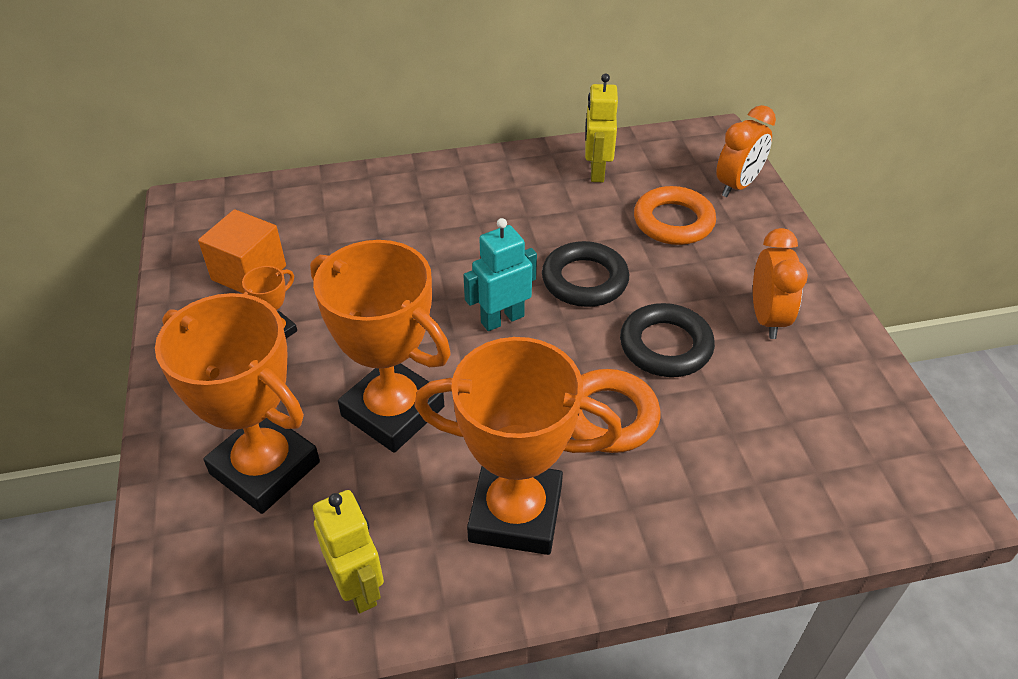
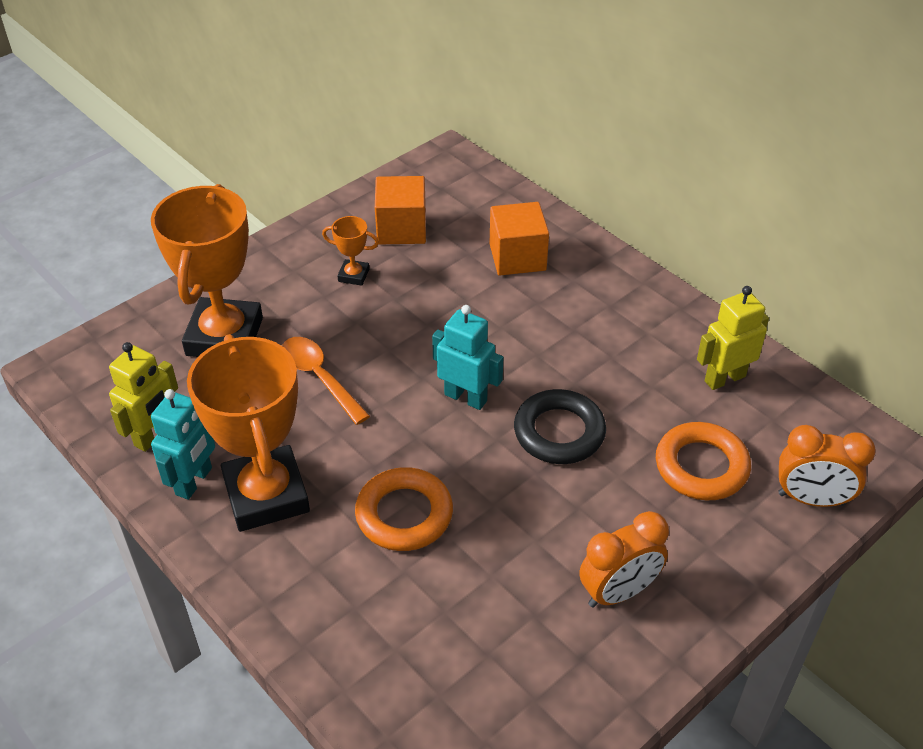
camera: 60 degrees right, 0 degrees up
(363, 217) = (517, 257): none -> orange cube
(393, 411) = (319, 378): orange trophy -> orange spoon
(454, 571) = (194, 481): none -> turquoise robot
(665, 346) = (518, 524): black ring -> none

